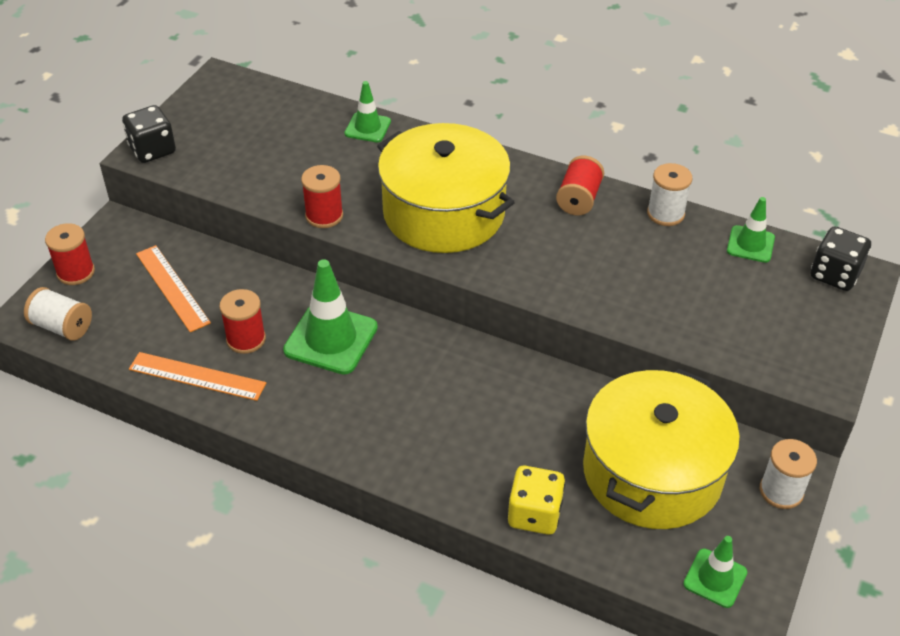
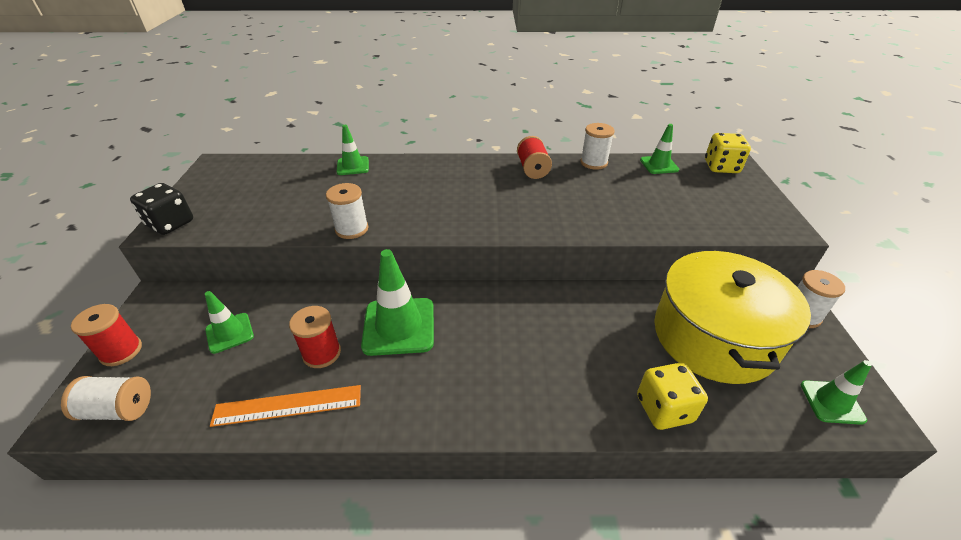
camera: 25 degrees left, 5 degrees down
(172, 288) = (229, 333): orange ruler -> green traffic cone
(324, 216) = (352, 229): red spool -> white spool
(444, 213) = (446, 202): yellow pot -> none
(834, 274) = (721, 167): black dice -> yellow dice

